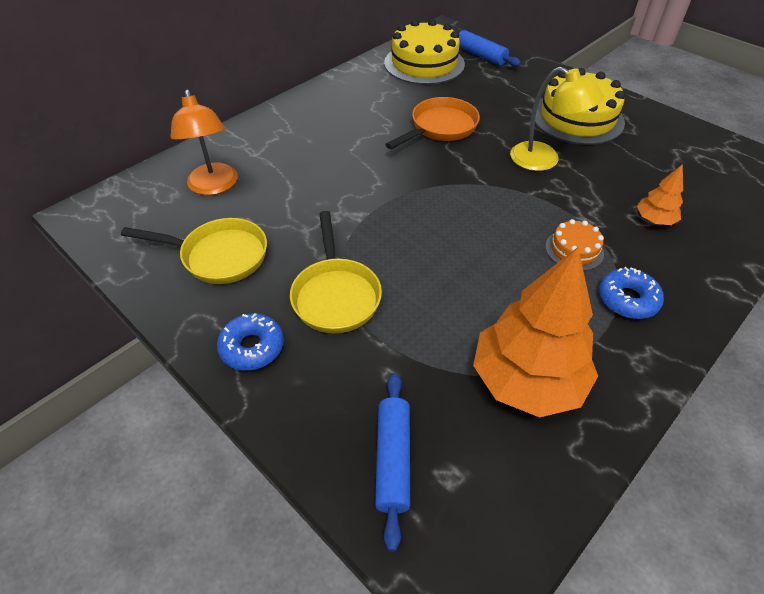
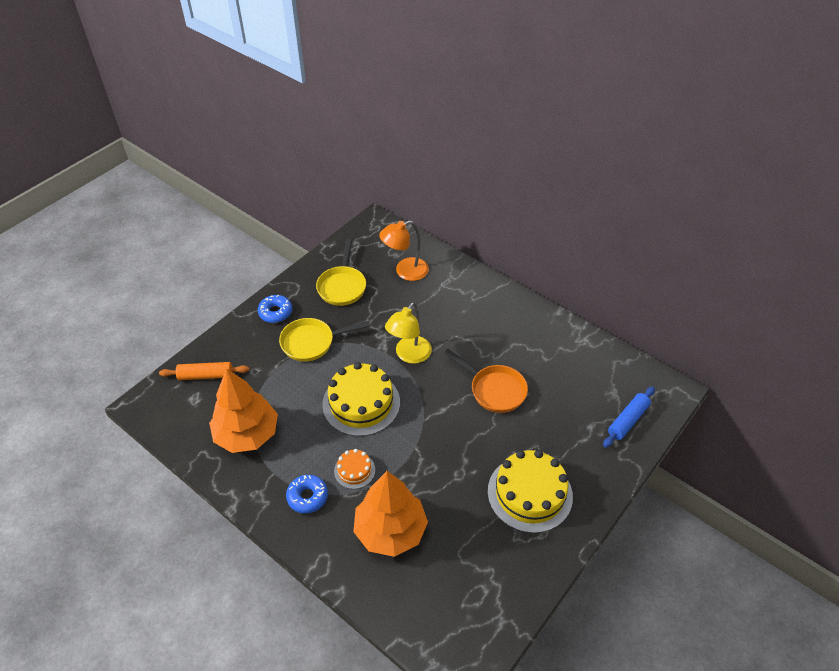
camera: 85 degrees right, 0 degrees up
(393, 459) = (206, 375): blue rolling pin -> orange rolling pin
(424, 63) = (598, 376): yellow cake -> yellow cake (361, 403)
(544, 160) = (459, 460): yellow lamp -> yellow lamp (409, 355)
(654, 220) = (390, 531): orange tree -> orange tree, size x2.17

